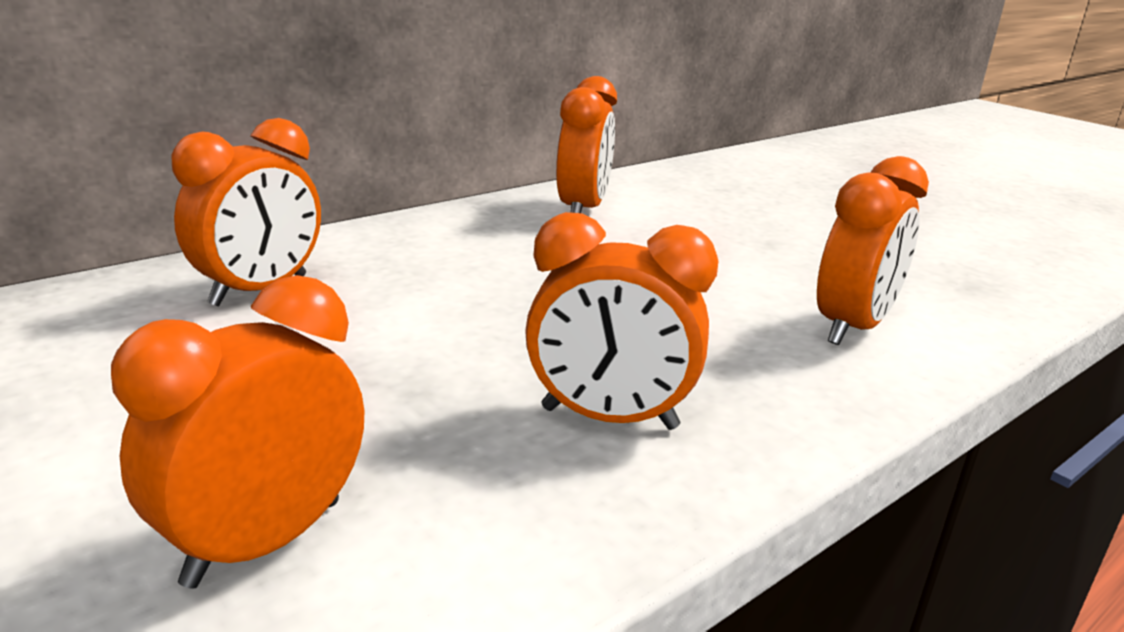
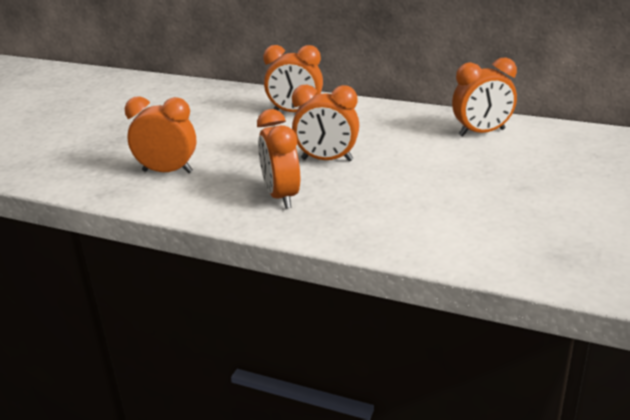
camera: 65 degrees right, 5 degrees up
(852, 328) = (436, 229): orange clock -> orange clock (327, 160)

